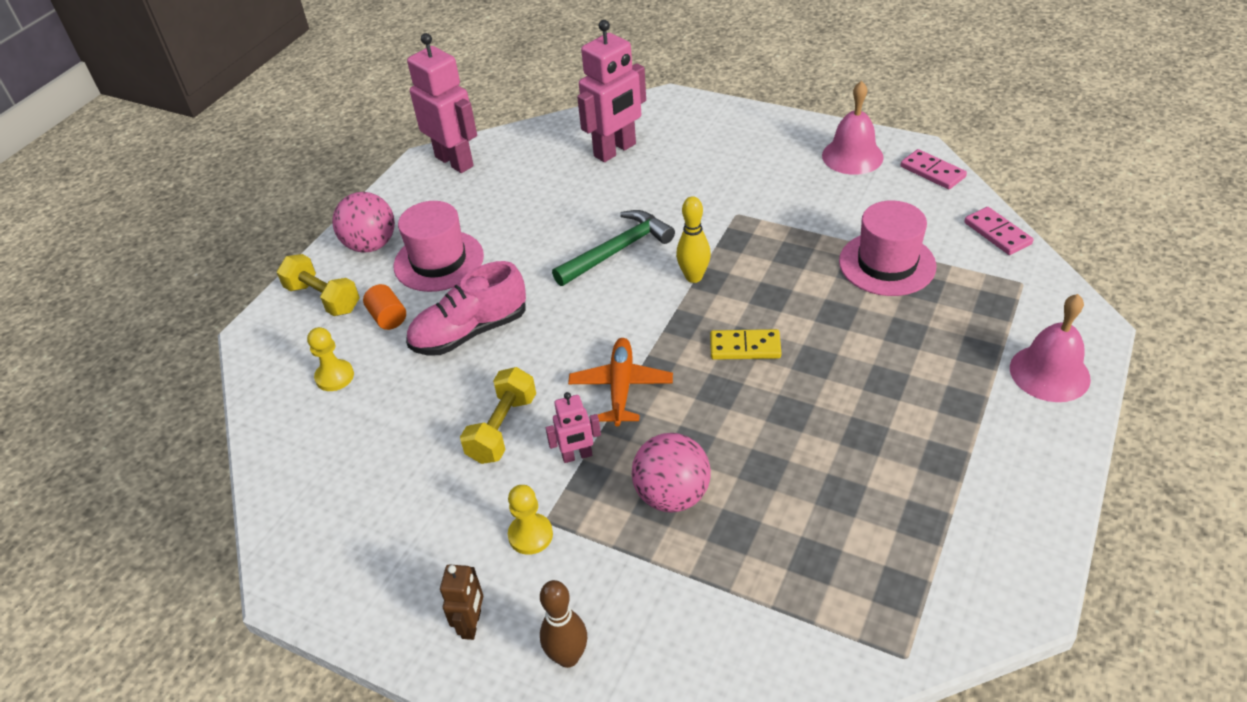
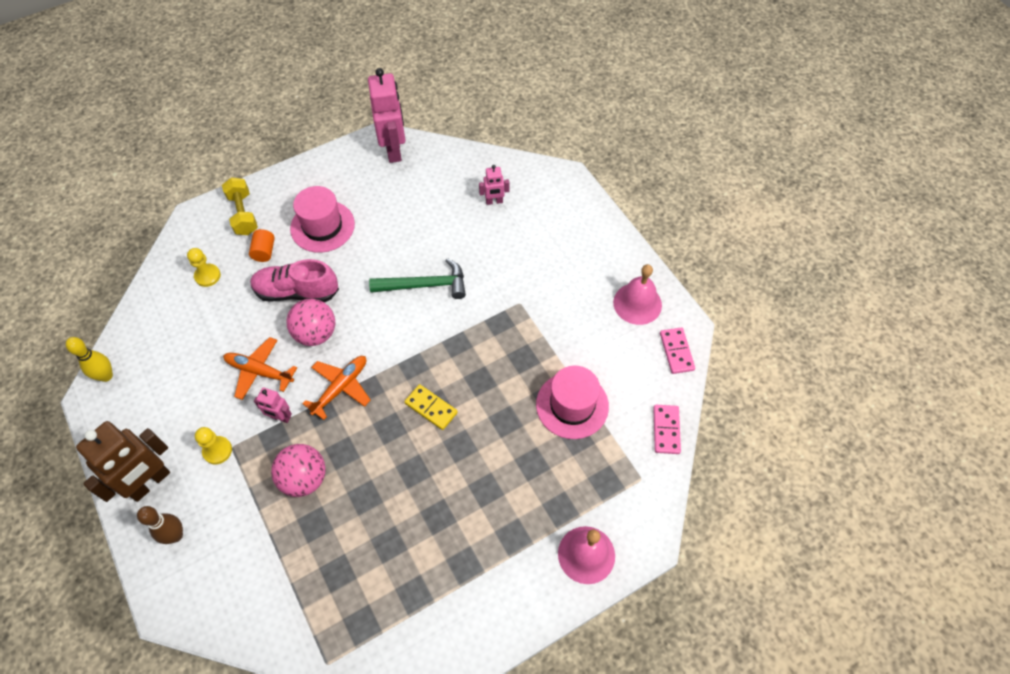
camera: 30 degrees right, 15 degrees up
(371, 245) = (297, 189): pink ball -> pink ball (316, 333)
(472, 624) = (150, 483): brown robot -> brown robot, size x2.01
(502, 428) = (259, 371): yellow dumbbell -> orange plane
(615, 150) = (494, 201): pink robot -> pink robot, size x0.50
(693, 277) = (449, 335): yellow bowling pin -> yellow bowling pin (106, 376)

